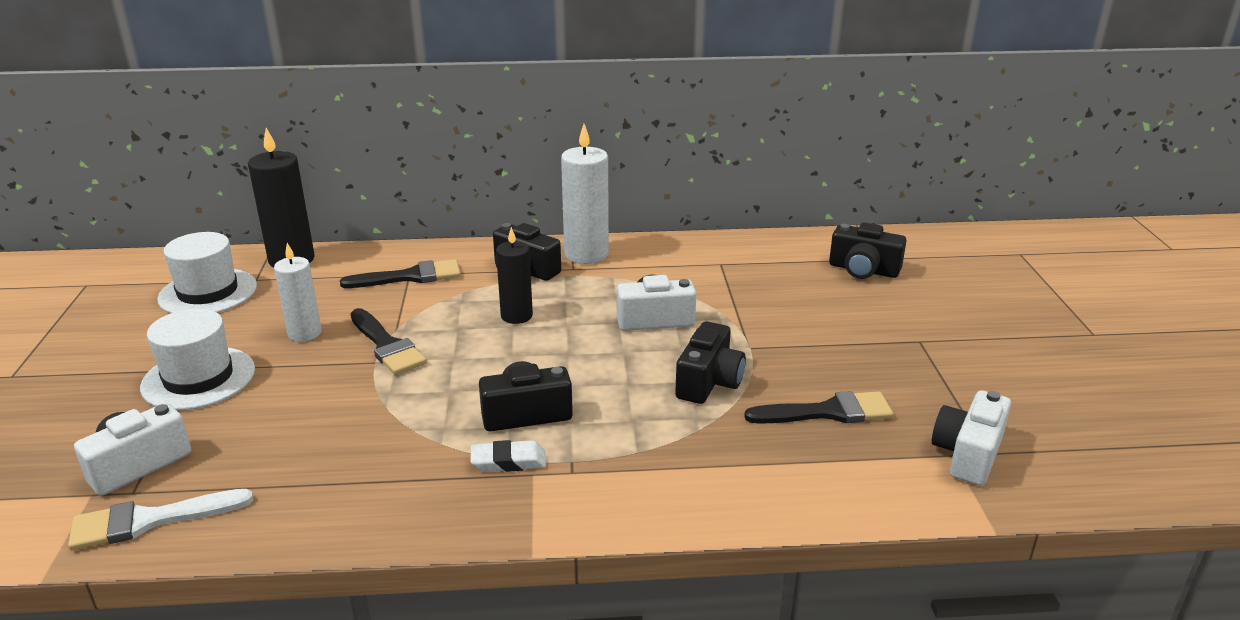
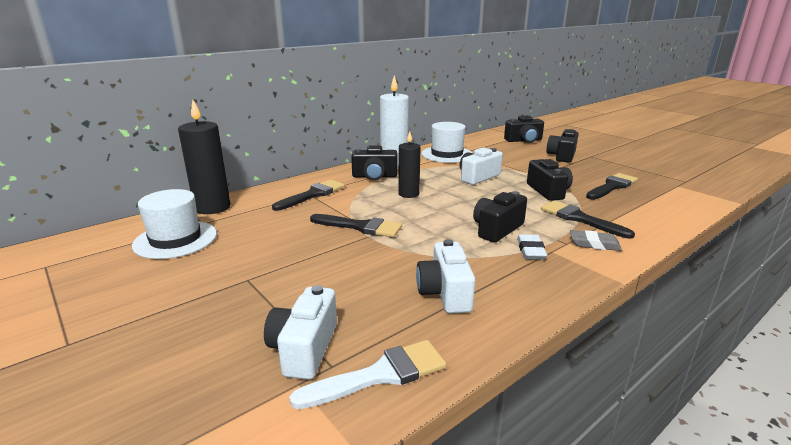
camera: 35 degrees left, 5 degrees down
(150, 520) = (380, 375): white brush -> white brush turned 150 degrees counterclockwise
(198, 378) = (258, 284): white hat -> white hat (447, 154)
(304, 333) = (294, 237): white candle -> none
(508, 461) = (530, 251): white eraser -> white eraser turned 45 degrees counterclockwise
(603, 489) = (594, 244): none -> grey eraser
(662, 444) = (579, 219): none -> black brush
(866, 324) = (562, 156): none -> black camera
(967, 454) = (681, 184): white camera -> white camera (445, 293)

